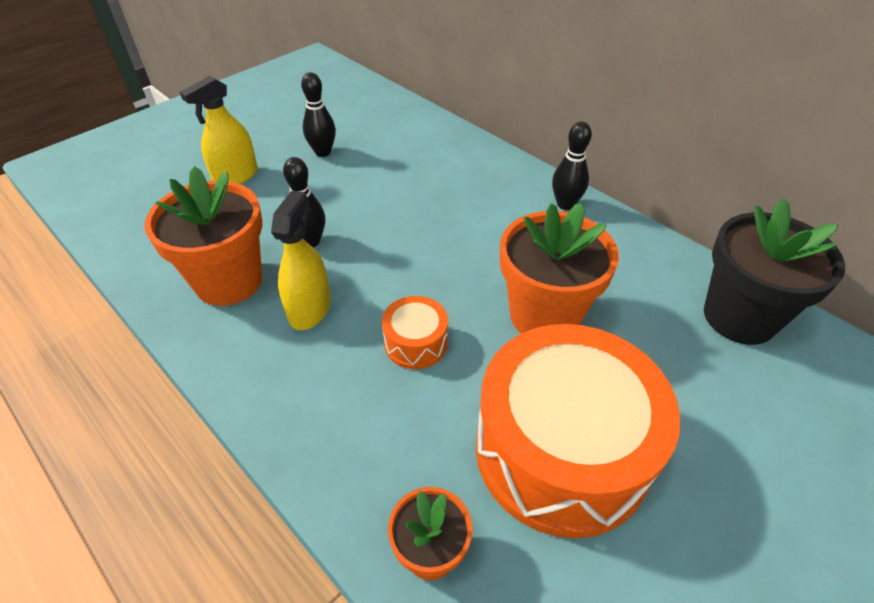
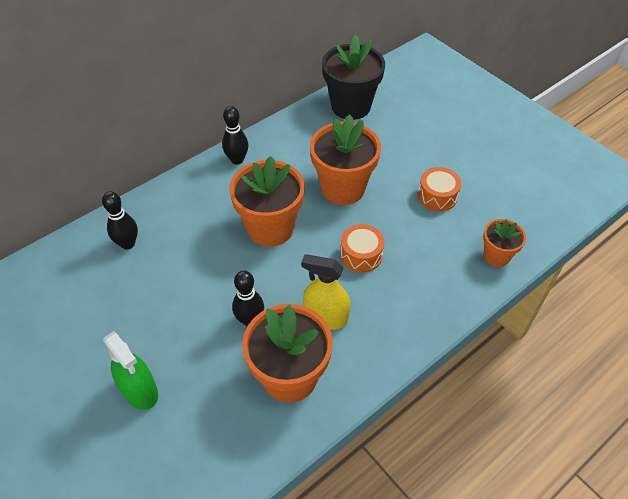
camera: 85 degrees left, 5 degrees up
(236, 176) = (140, 390): yellow spray bottle -> green spray bottle
(323, 152) = (120, 316): black bowling pin -> black bowling pin (128, 244)
(452, 245) = (270, 228): none -> orange flower pot
(561, 451) = (437, 196): orange drum -> orange drum, size x0.43

